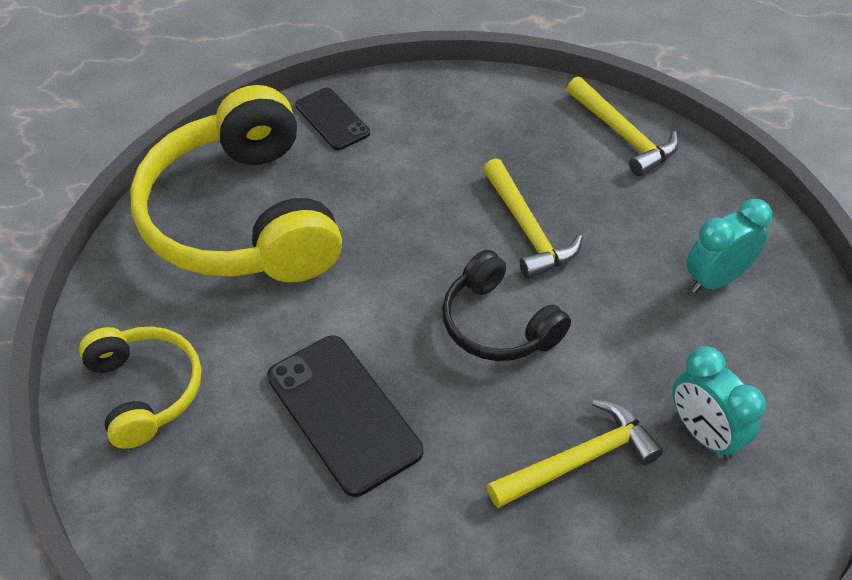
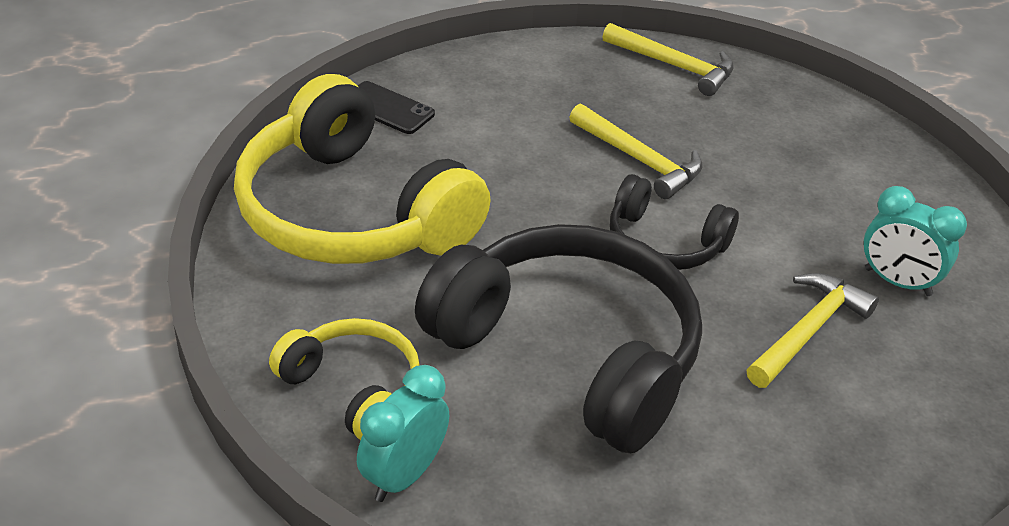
camera: 25 degrees left, 10 degrees down
(344, 413) = (569, 353): black phone -> black headphones
(716, 279) = (829, 162): turquoise clock -> turquoise clock (404, 476)

